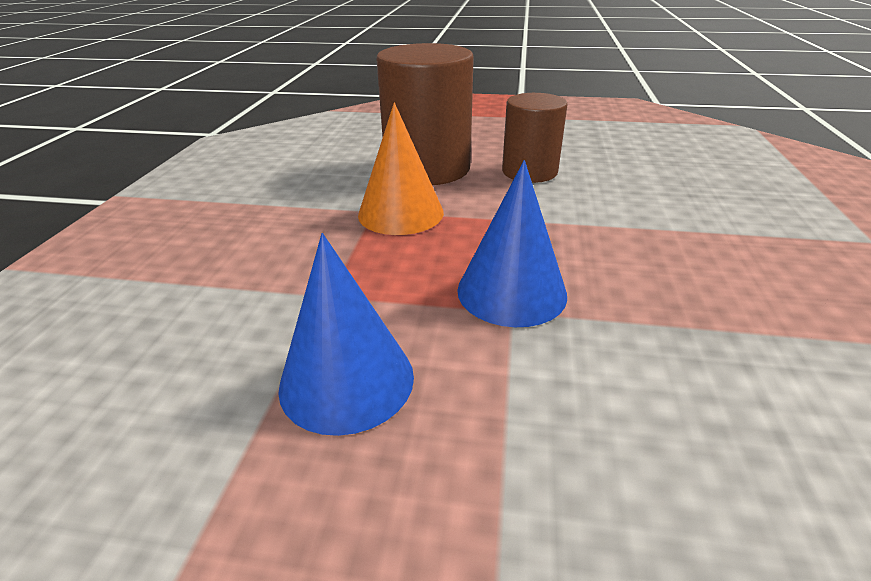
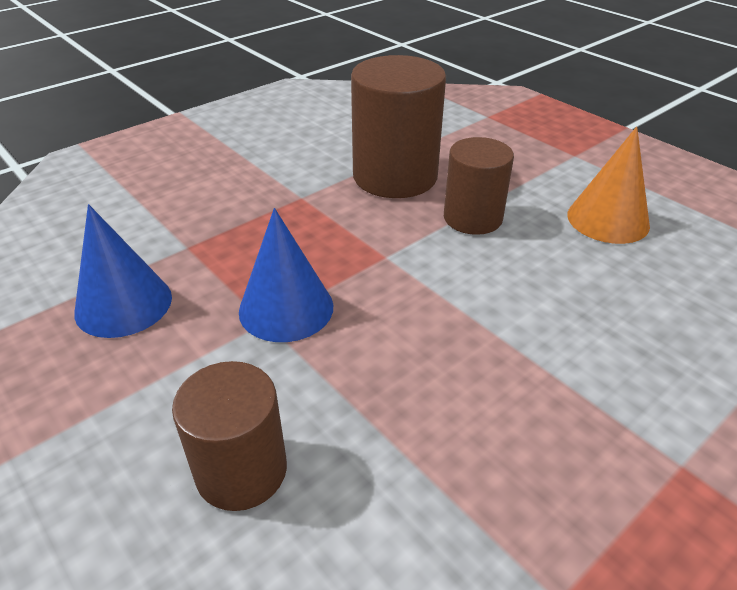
camera: 40 degrees right, 5 degrees up
(400, 213) = (314, 208): orange cone -> orange cone (608, 219)
(715, 434) = (241, 470): none -> brown cylinder

